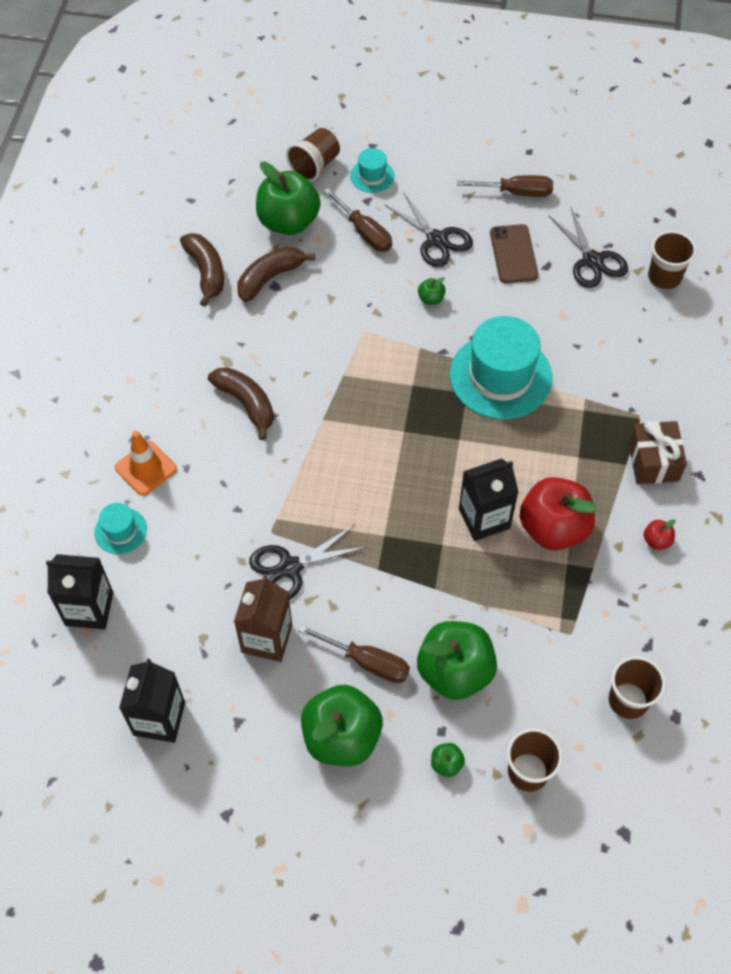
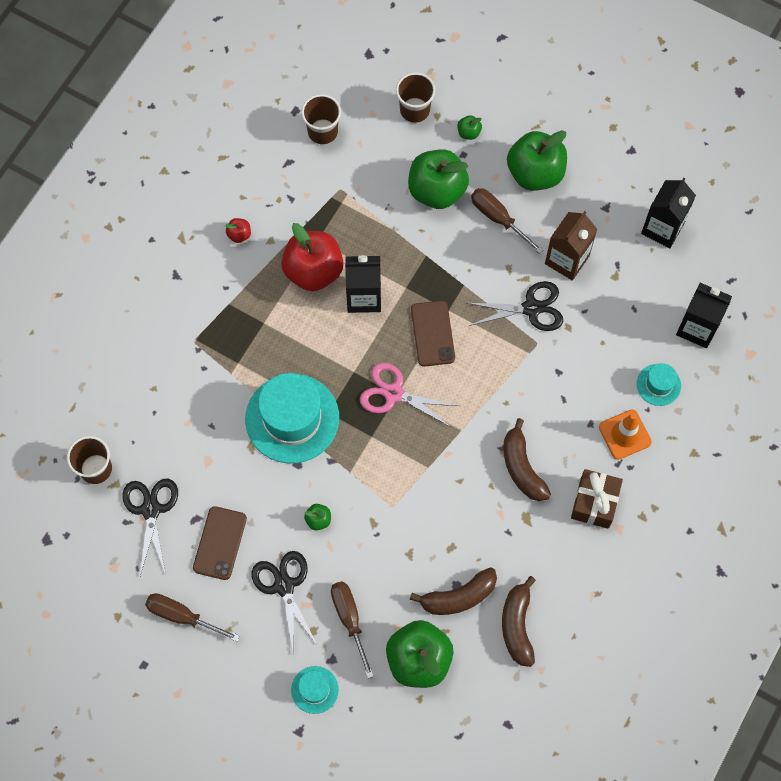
camera: 160 degrees left, 10 degrees up
(315, 165) = (367, 725): brown cup -> none
(391, 504) = (432, 333): none -> brown phone
(407, 431) = (393, 393): none -> pink scissors
(653, 461) = (206, 298): brown gift -> brown gift (594, 503)

